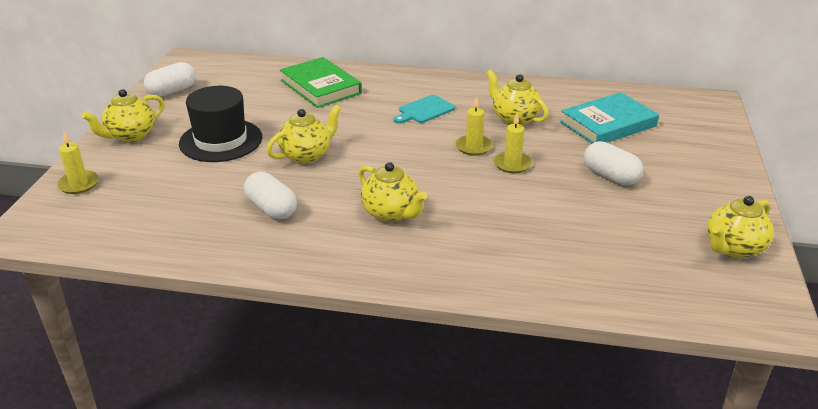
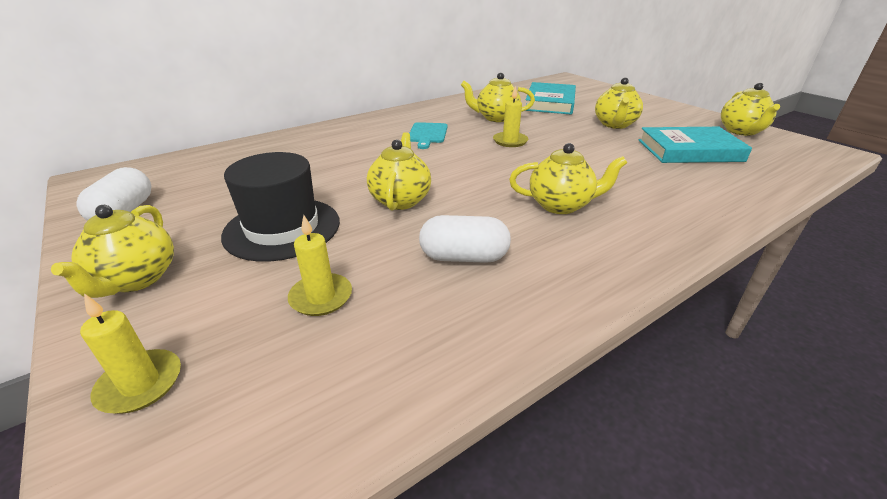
camera: 45 degrees left, 0 degrees up
(320, 87) = (306, 150): green book -> none
(512, 164) = (555, 140): yellow candle -> yellow candle (321, 297)
(610, 176) = (614, 124): white capsule -> yellow teapot
(611, 234) = (689, 150): none -> turquoise book

